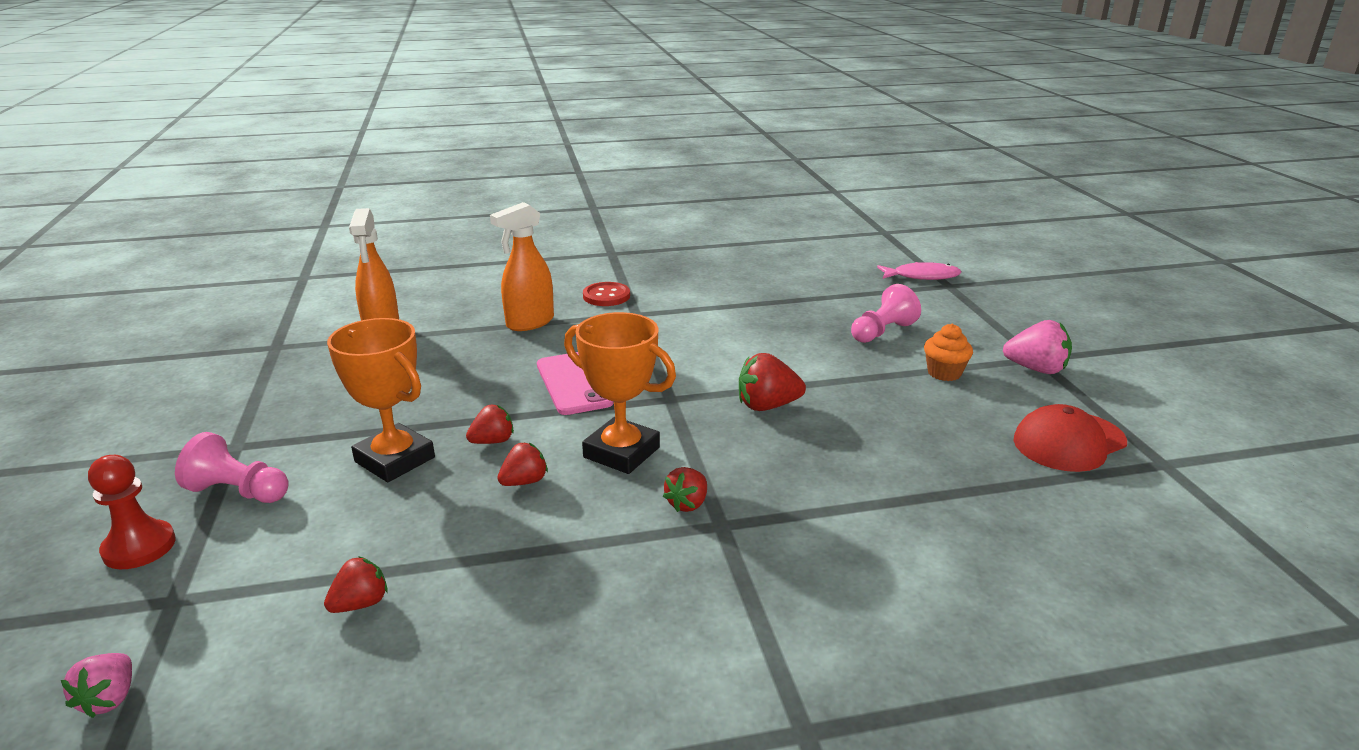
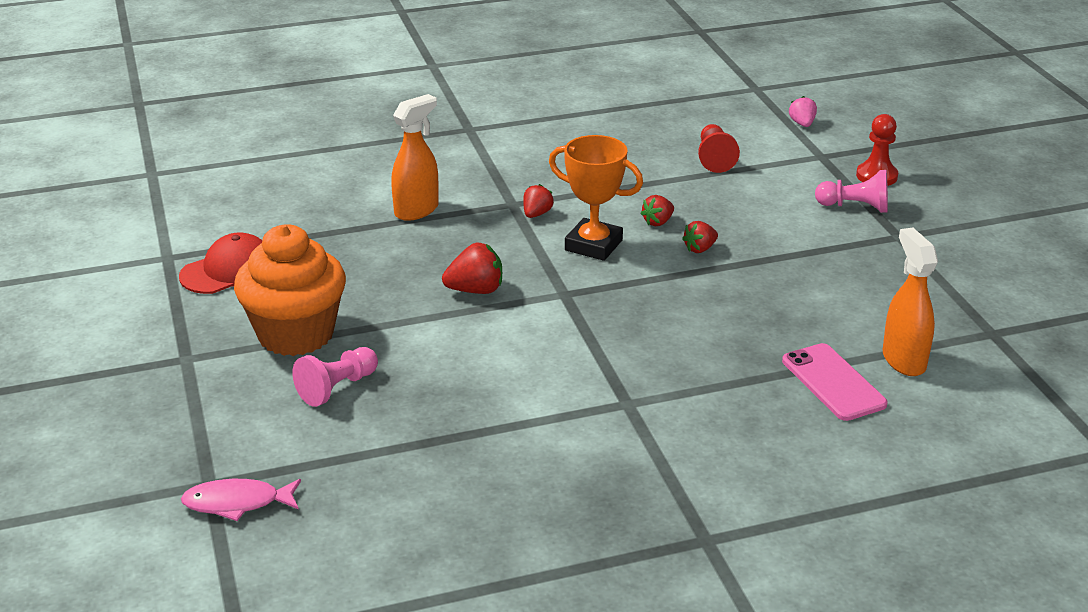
camera: 175 degrees right, 5 degrees up
(361, 604) = (714, 159): red strawberry -> red pawn
(395, 459) = (765, 232): orange trophy -> none
(529, 323) = (746, 381): orange spray bottle -> orange spray bottle (417, 210)
(573, 384) = (659, 304): pink phone -> pink phone (833, 382)
(606, 296) = (675, 434): red button -> none
(944, 373) = (296, 334): orange cupcake -> orange cupcake, size x2.30
(1036, 369) = (199, 343): pink strawberry -> none

